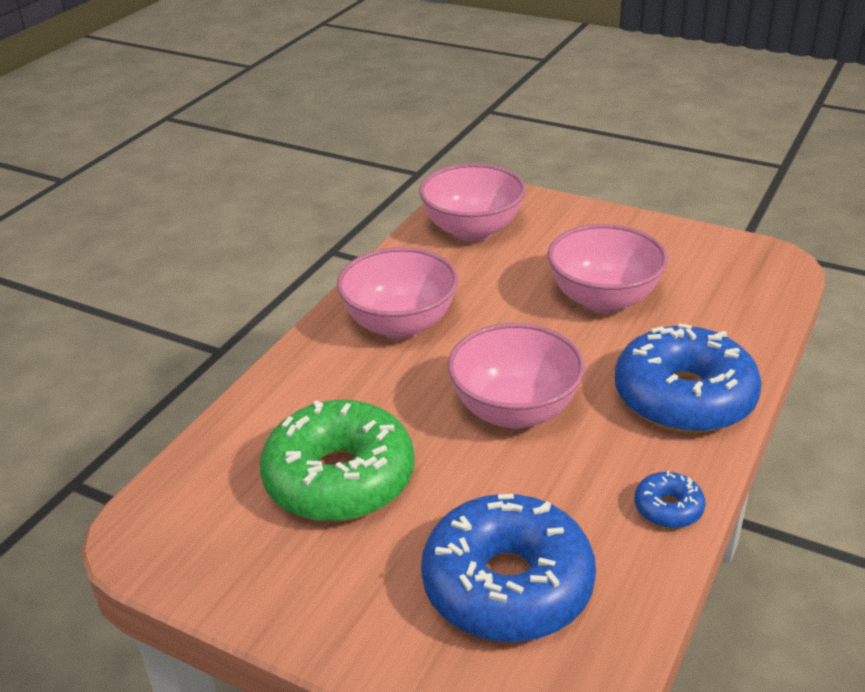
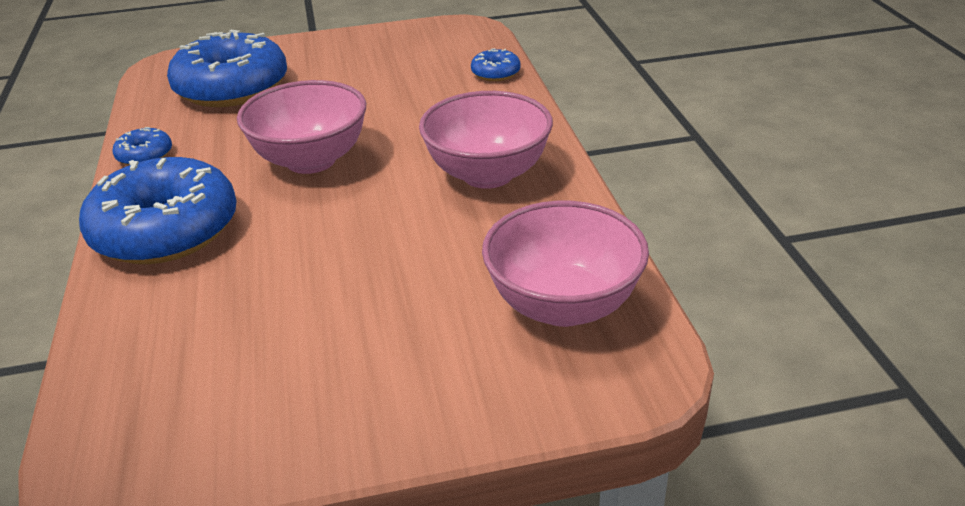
camera: 140 degrees right, 0 degrees up
(235, 431) = (495, 73): none -> blue donut
(339, 478) = (391, 83): green donut -> none
(603, 300) = (313, 290): pink bowl -> none

